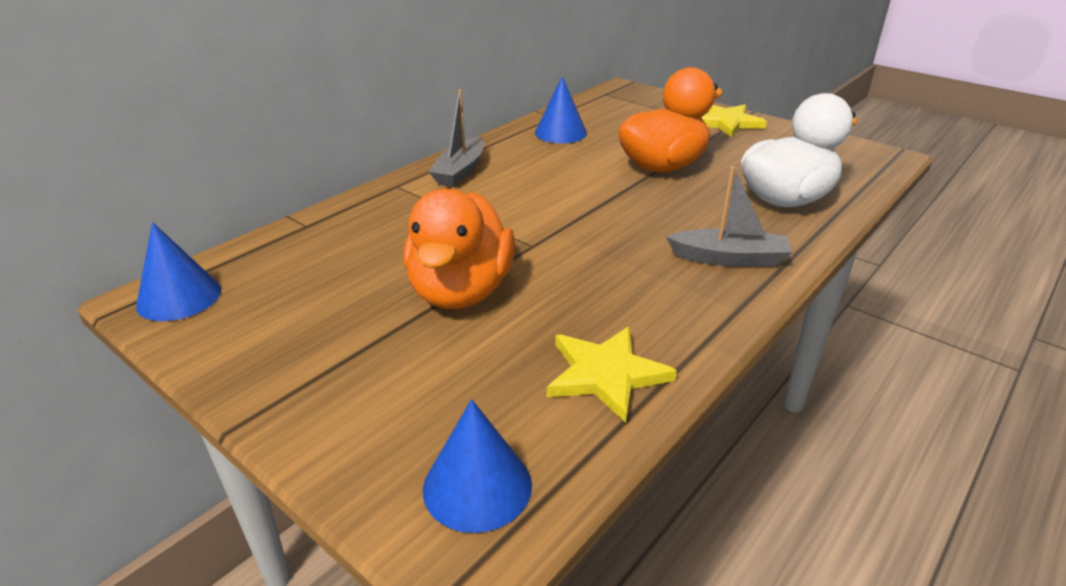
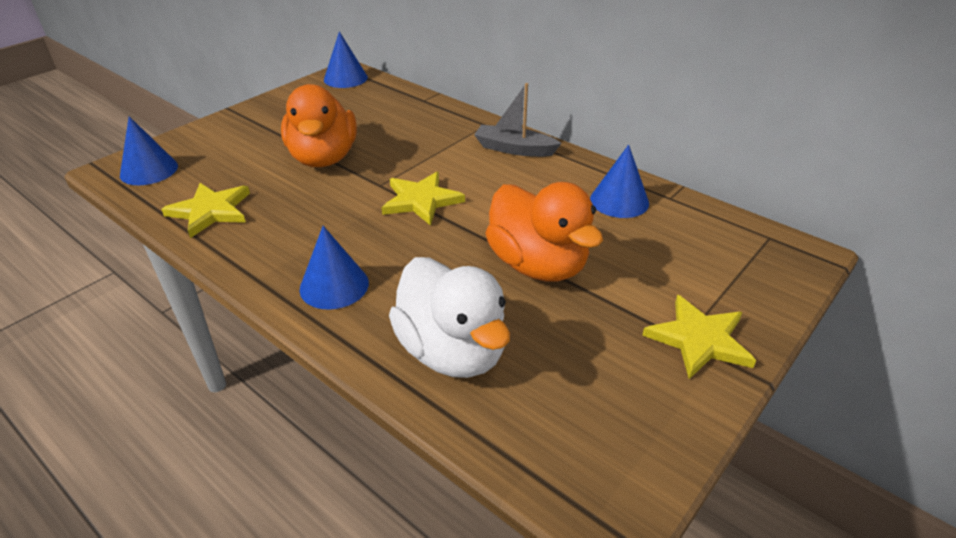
camera: 90 degrees right, 5 degrees up
(461, 291) = (323, 158): orange duck -> orange duck turned 105 degrees counterclockwise
(566, 219) = (421, 200): none -> yellow star
(729, 258) = (334, 285): grey boat -> blue cone

